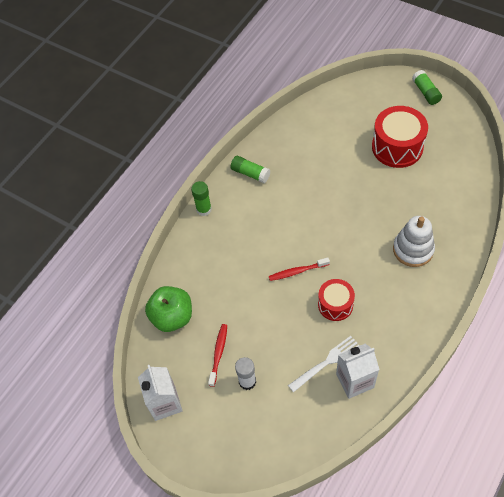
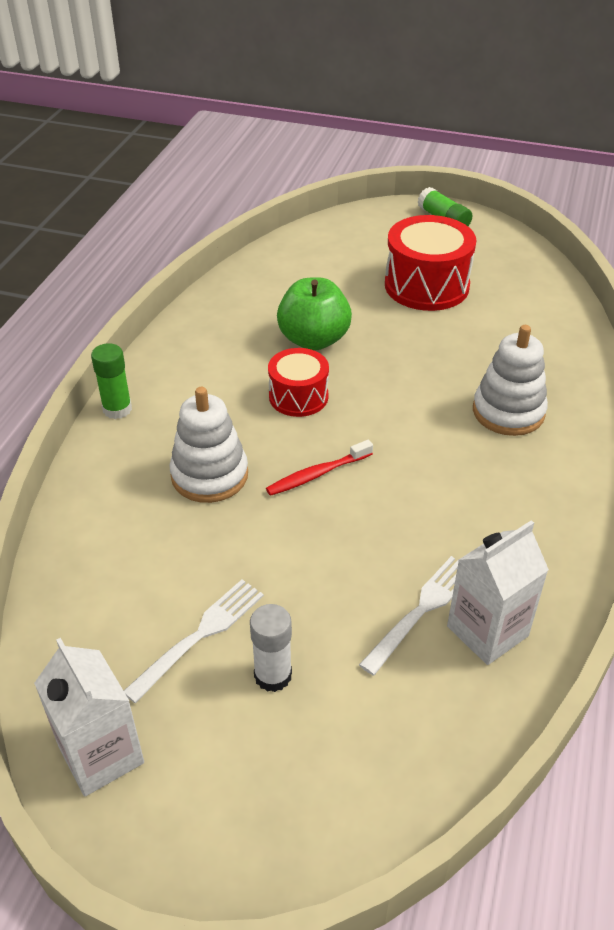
camera: 20 degrees left, 15 degrees down
(172, 317) = (88, 589): green apple -> green apple (314, 340)
(218, 353) = (199, 636): red toothbrush -> white fork
(242, 261) = (209, 475): none -> white stacking toy
(250, 173) = (191, 349): green glue stick -> none
(335, 305) = (405, 513): red drum -> red drum (298, 396)

